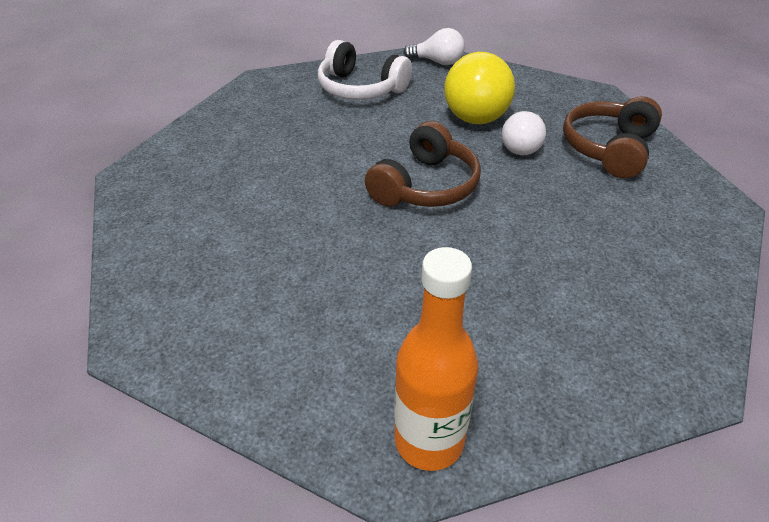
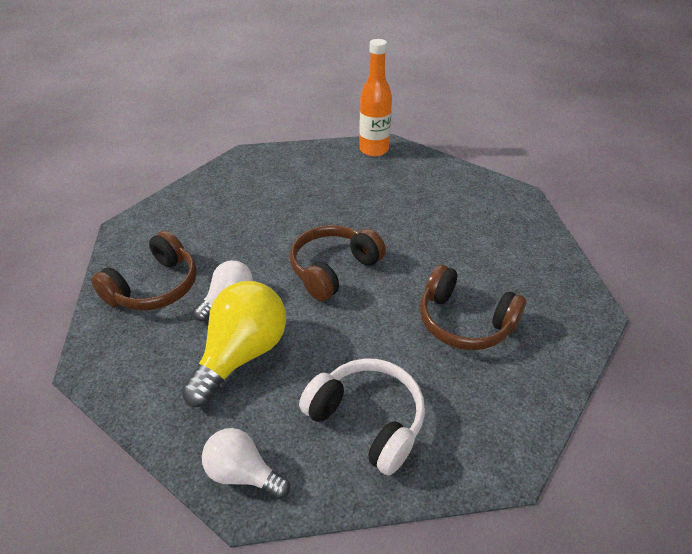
camera: 170 degrees left, 0 degrees up
(275, 153) = (464, 321): none -> brown headphones

